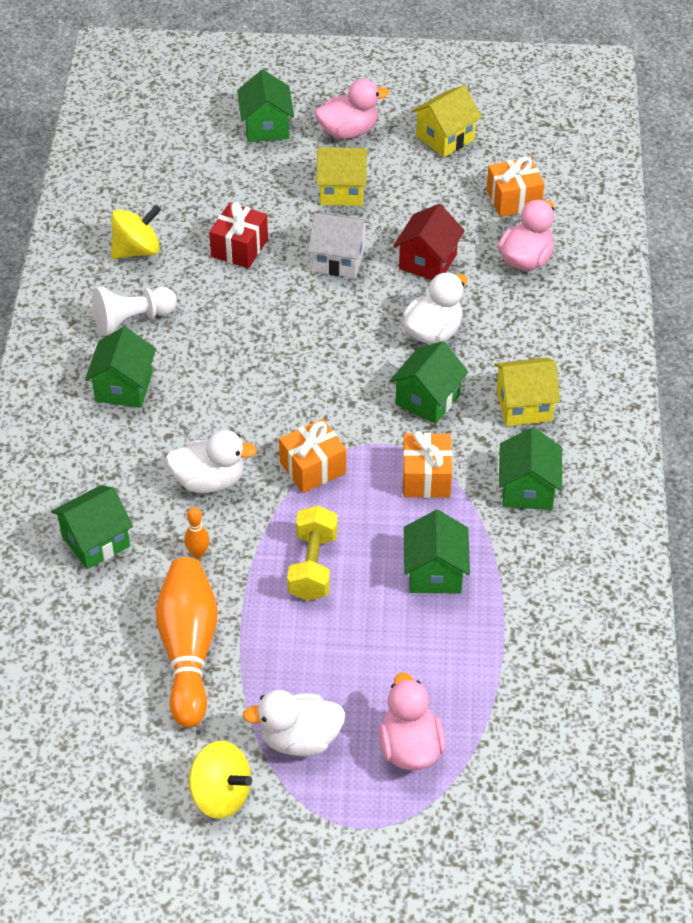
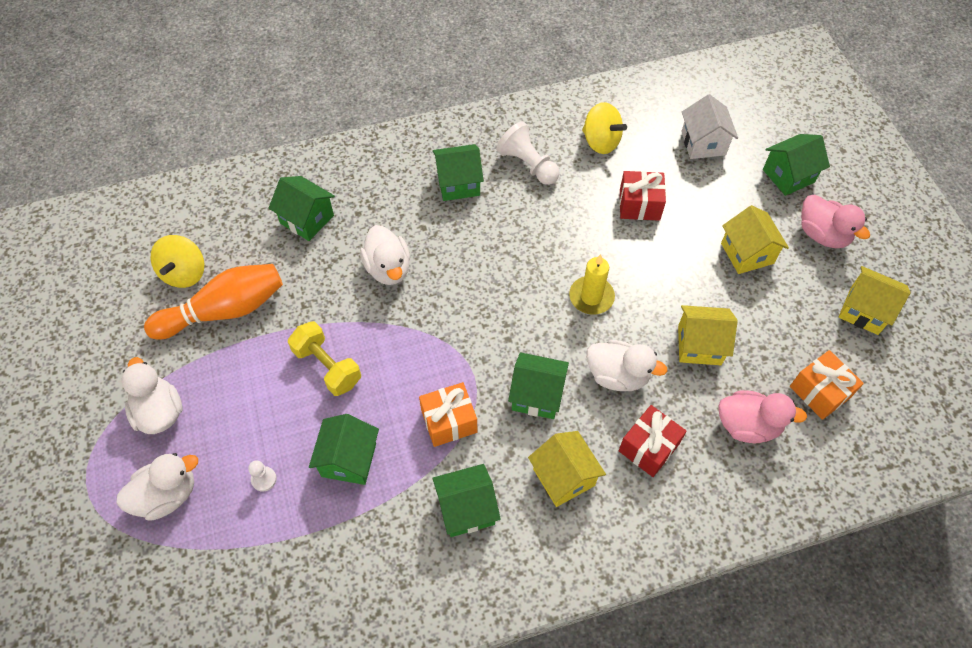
camera: 70 degrees right, 10 degrees up
(198, 553) = (316, 285): orange bowling pin -> none
(221, 794) = (100, 376): yellow spinning top -> yellow spinning top (184, 273)
(313, 468) = (427, 334): orange gift -> none
(313, 566) = (327, 367): yellow dumbbell -> yellow dumbbell turned 60 degrees clockwise
(333, 322) = (591, 297): none -> yellow candle
(339, 259) = (664, 277): white house -> white house (703, 143)
(410, 747) = (167, 495): pink duck -> white duck
(427, 262) = (699, 345): red house -> yellow house
(427, 653) = (264, 479): none -> white pawn
(435, 572) = (349, 460): green house -> green house turned 60 degrees counterclockwise
(519, 335) = (648, 447): none -> red gift

